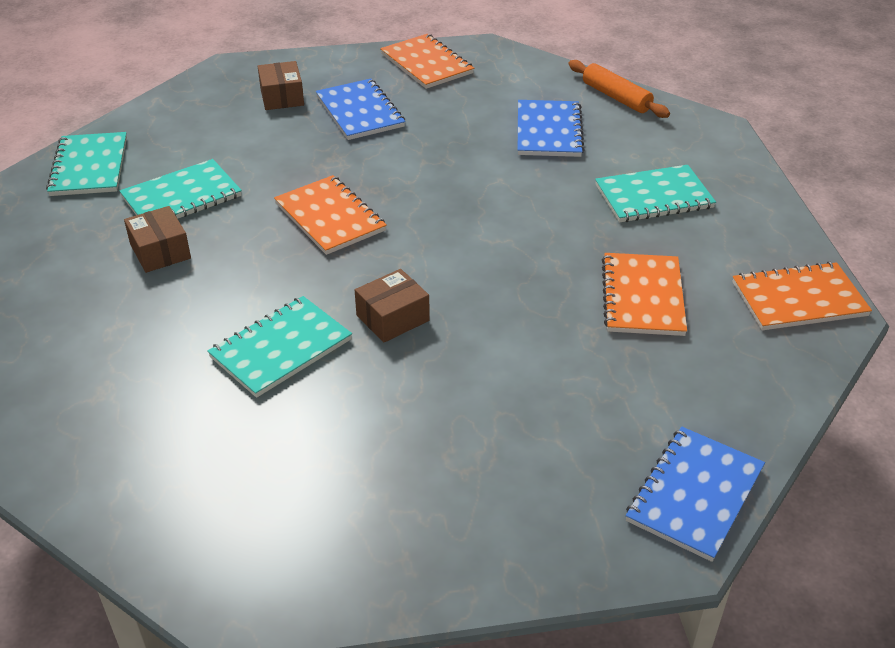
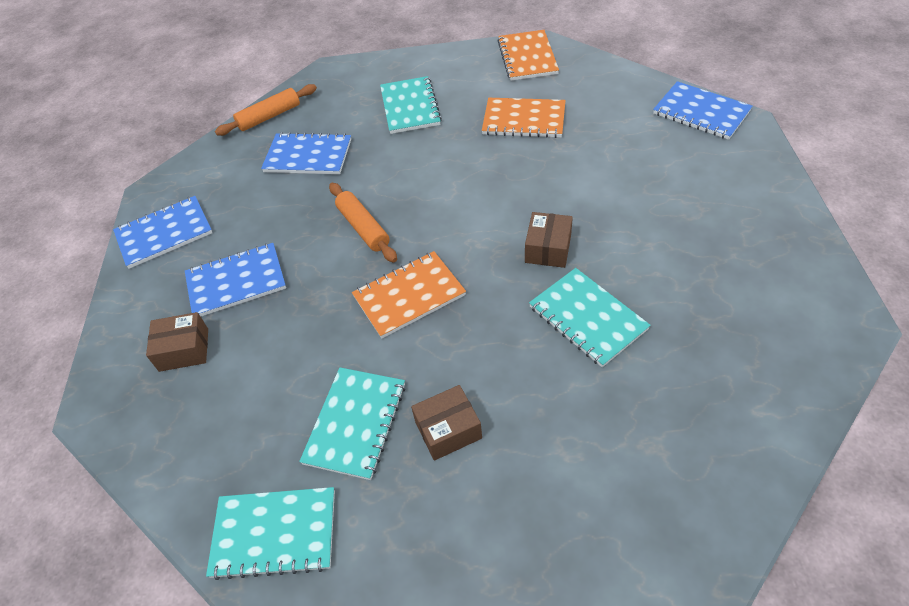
camera: 80 degrees left, 10 degrees up
(181, 197) = (355, 423): turquoise notebook -> turquoise notebook turned 45 degrees clockwise
(393, 318) = (548, 249): brown box -> brown box turned 45 degrees clockwise
(426, 64) = (164, 233): orange notebook -> blue notebook
(432, 179) = (363, 228): none -> orange rolling pin

